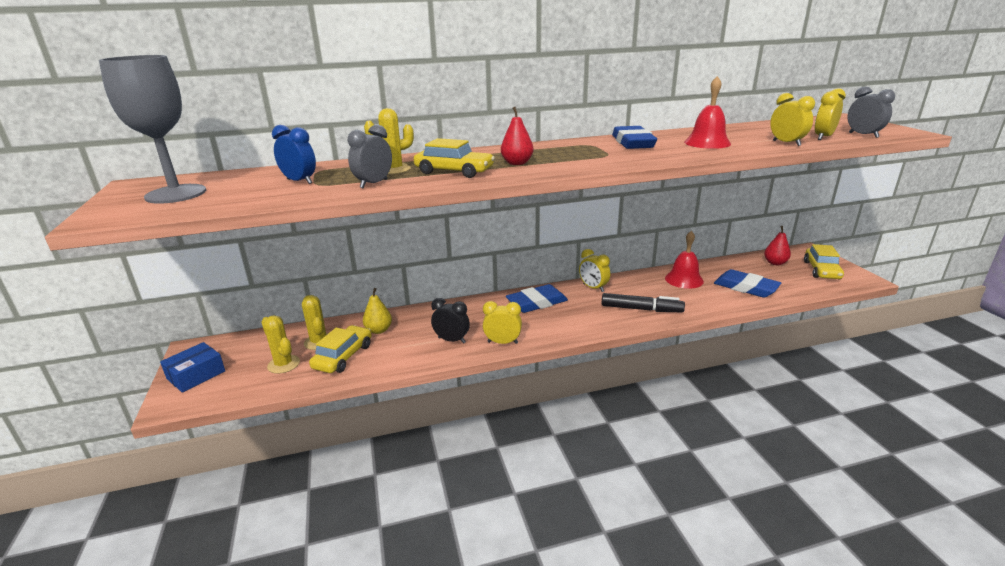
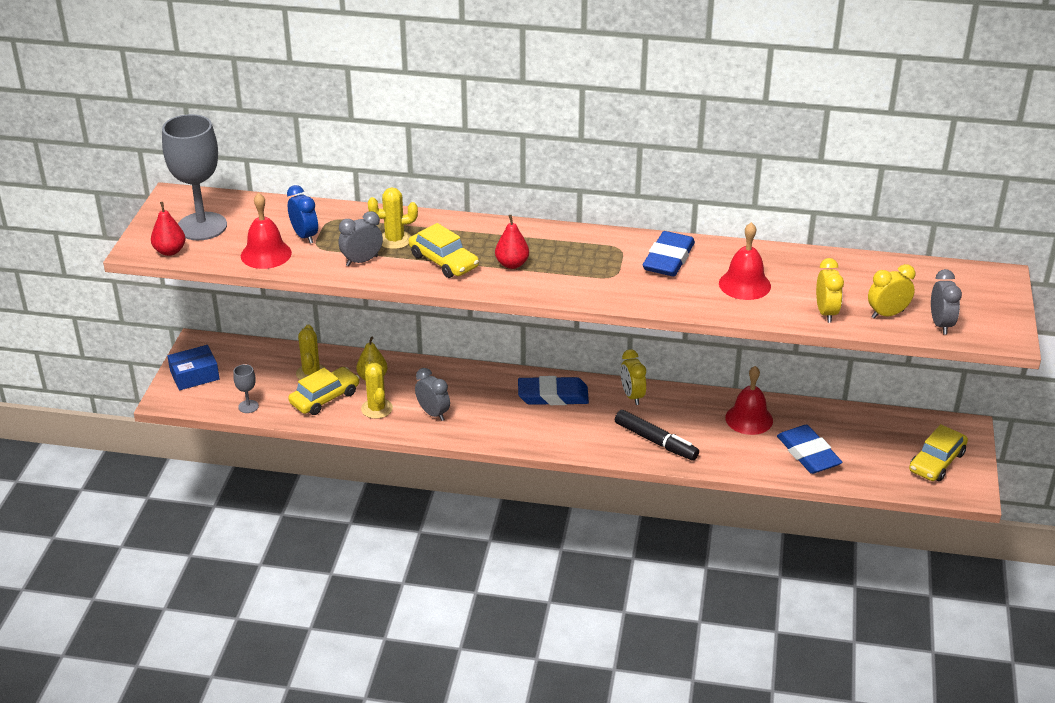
camera: 25 degrees right, 10 degrees up
(264, 197) = (266, 254): none -> red bell
(267, 385) = (248, 406): none -> grey goblet
(283, 364) = (270, 389): yellow cactus -> yellow cactus (377, 409)
(451, 340) = (433, 413): black clock -> grey clock
(502, 342) = (479, 433): yellow clock -> none
(775, 263) = (893, 432): red pear -> red pear (170, 251)

